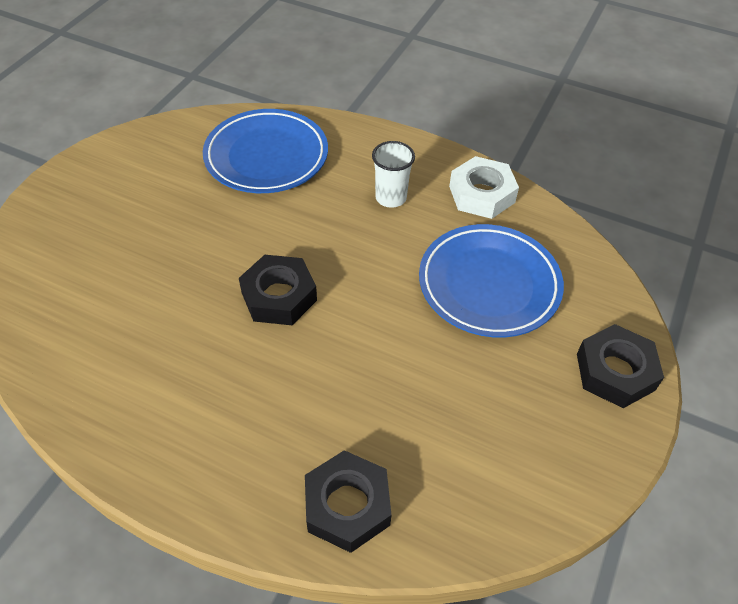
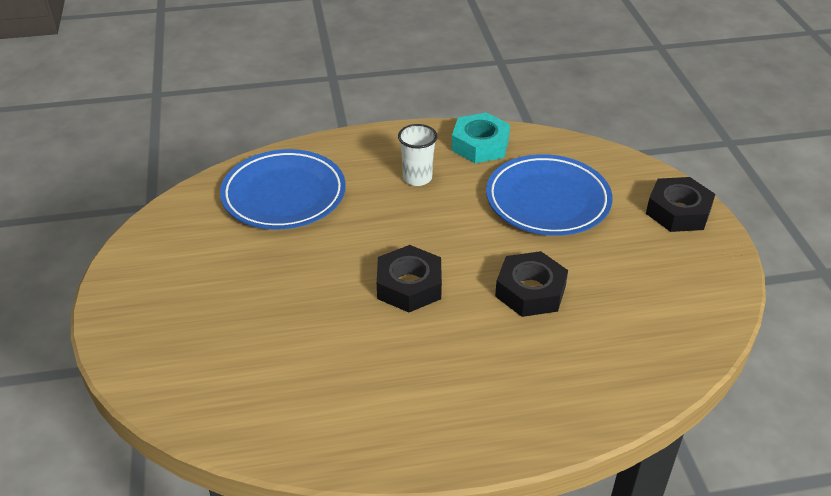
camera: 35 degrees left, 10 degrees down
(347, 505) = (604, 384): black nut -> black nut (530, 291)
(482, 194) = (480, 145): white nut -> turquoise nut

